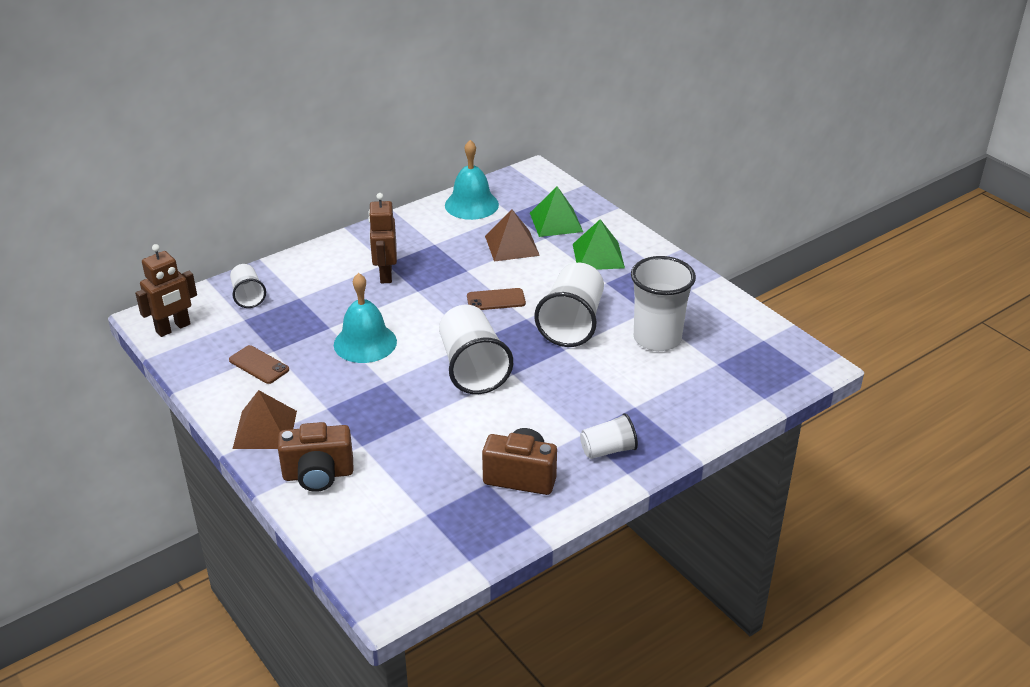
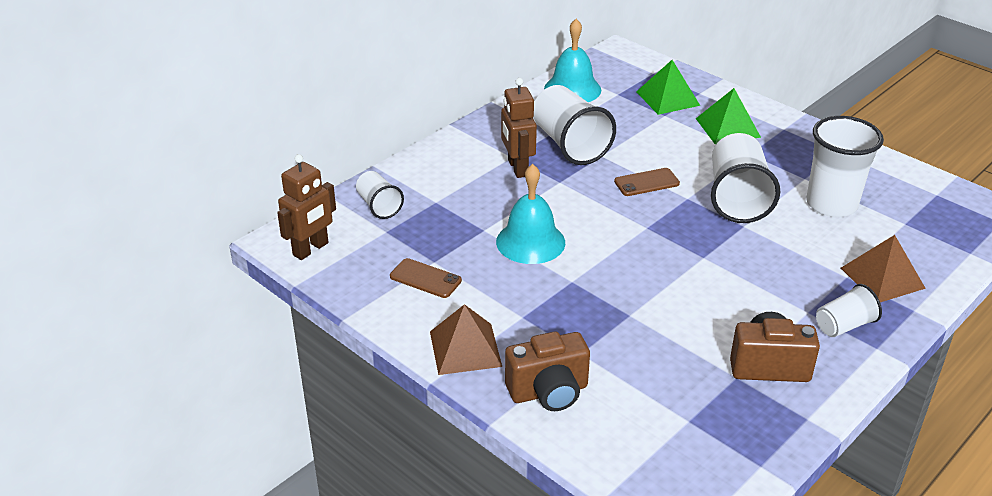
camera: 10 degrees left, 0 degrees up
(472, 368) = (658, 256): white cup -> white cup (569, 144)
(512, 245) = (635, 126): brown pyramid -> brown pyramid (882, 278)

